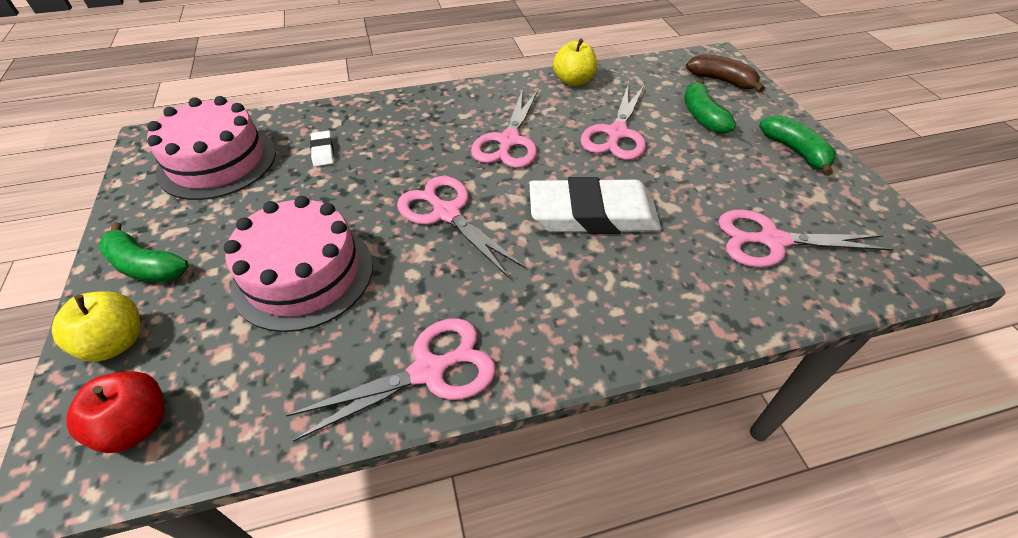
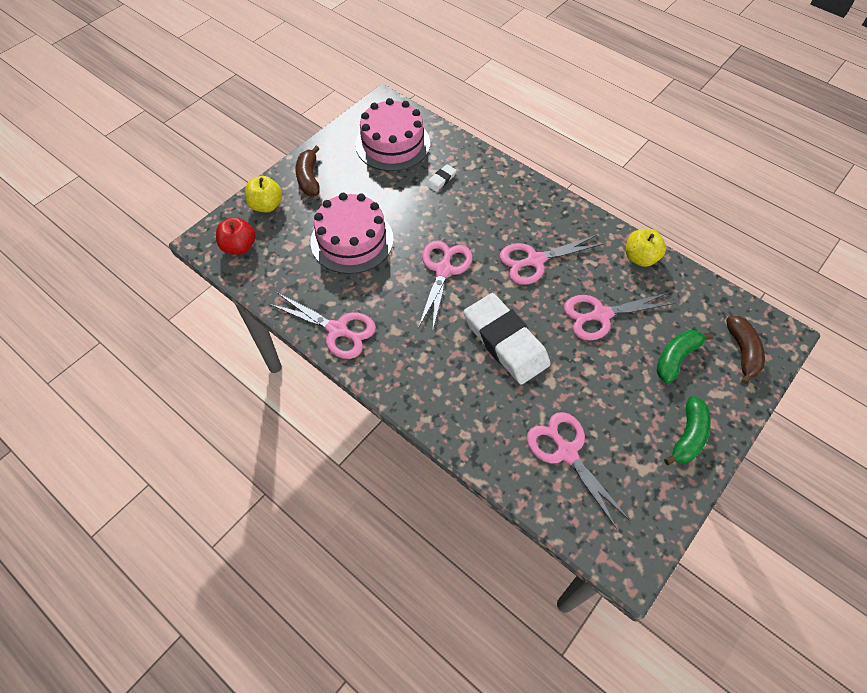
camera: 55 degrees right, 10 degrees up
(146, 266) = (309, 178): green banana -> brown banana

